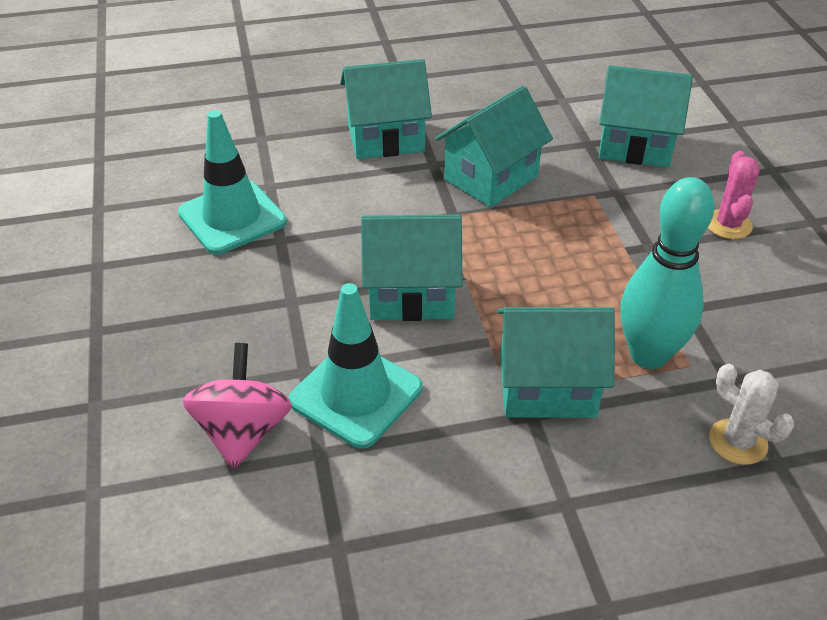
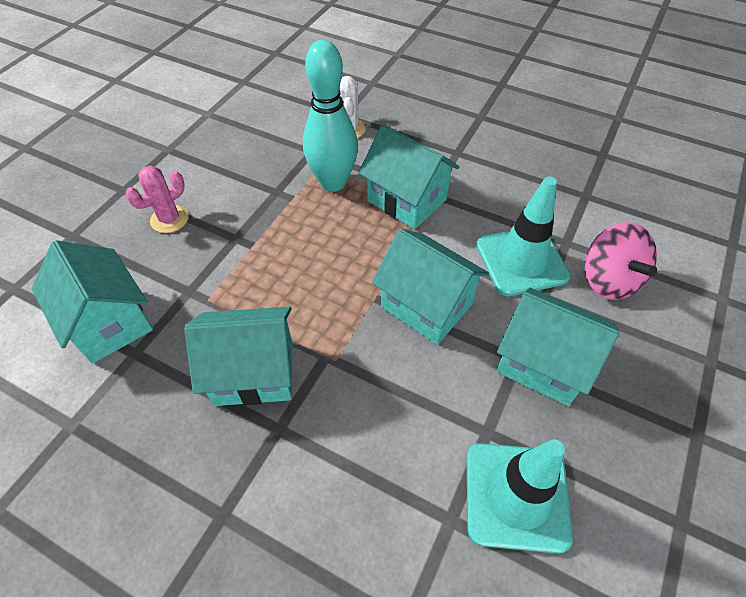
camera: 140 degrees left, 10 degrees up
(243, 432) = (608, 280): pink spinning top -> pink spinning top turned 60 degrees counterclockwise
(386, 138) = (281, 505): turquoise house -> turquoise house (542, 363)

